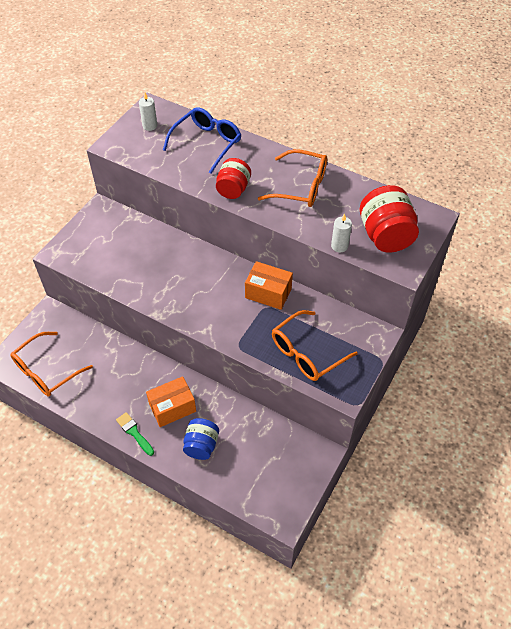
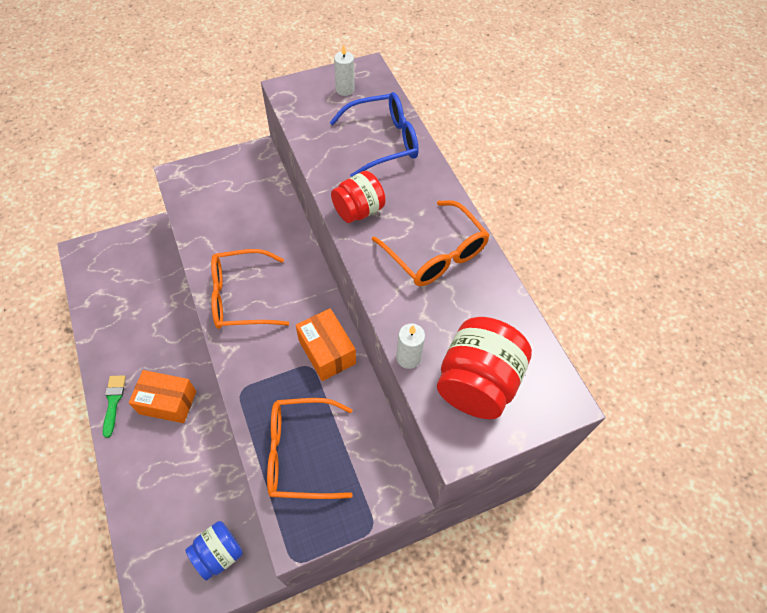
camera: 35 degrees right, 5 degrees up
(46, 371) = (103, 284): orange glasses -> orange glasses (240, 297)
(201, 445) = (155, 463): blue jar -> blue jar (219, 553)

